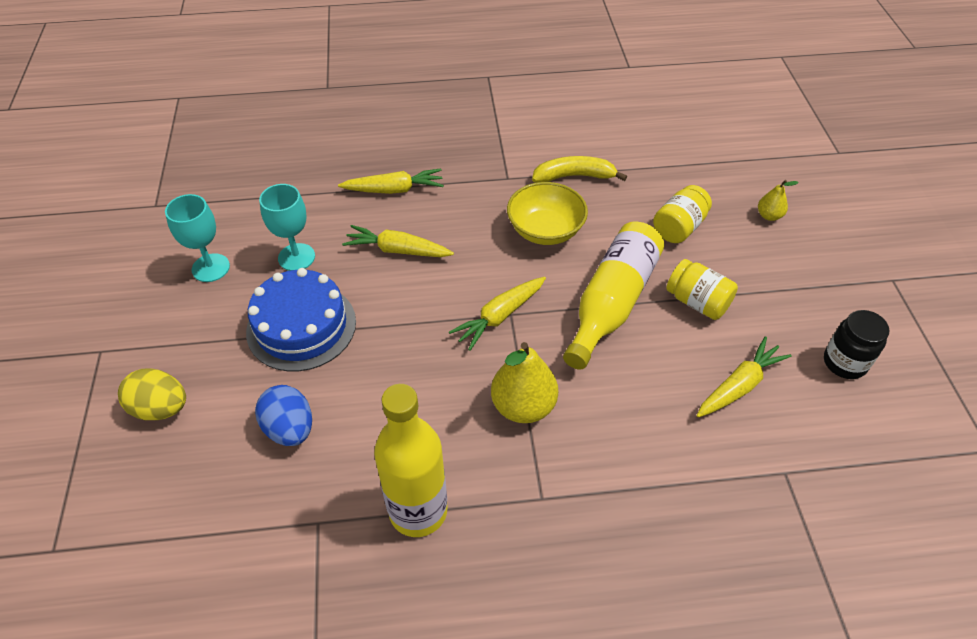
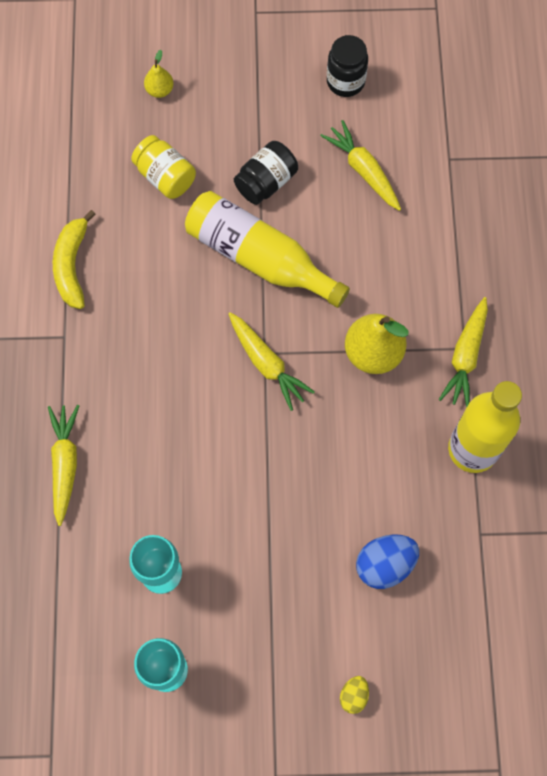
camera: 85 degrees left, 20 degrees up
(161, 408) = (353, 695): yellow egg -> yellow egg, size x0.55
(301, 326) = (261, 561): blue cake -> none
(398, 250) = (163, 461): yellow carrot -> yellow carrot (465, 356)
(545, 230) = (153, 306): yellow bowl -> none
(697, 302) = (266, 182): yellow jar -> black jar

